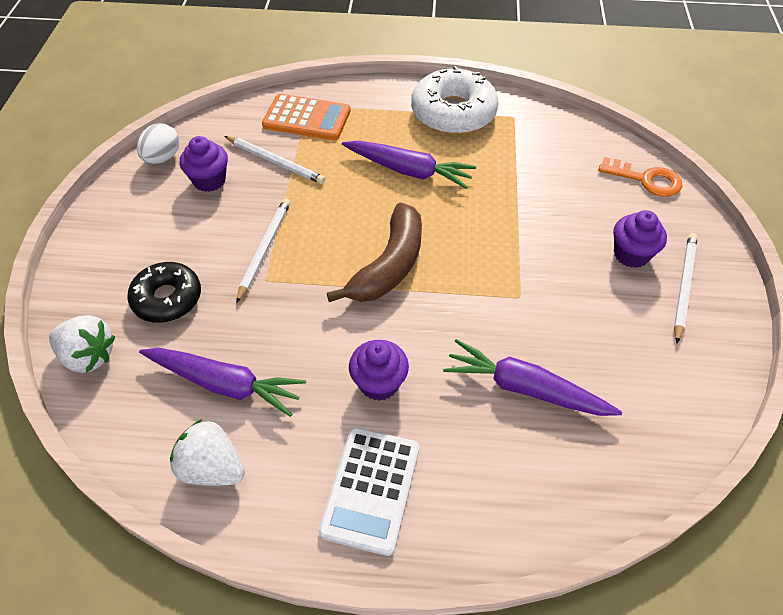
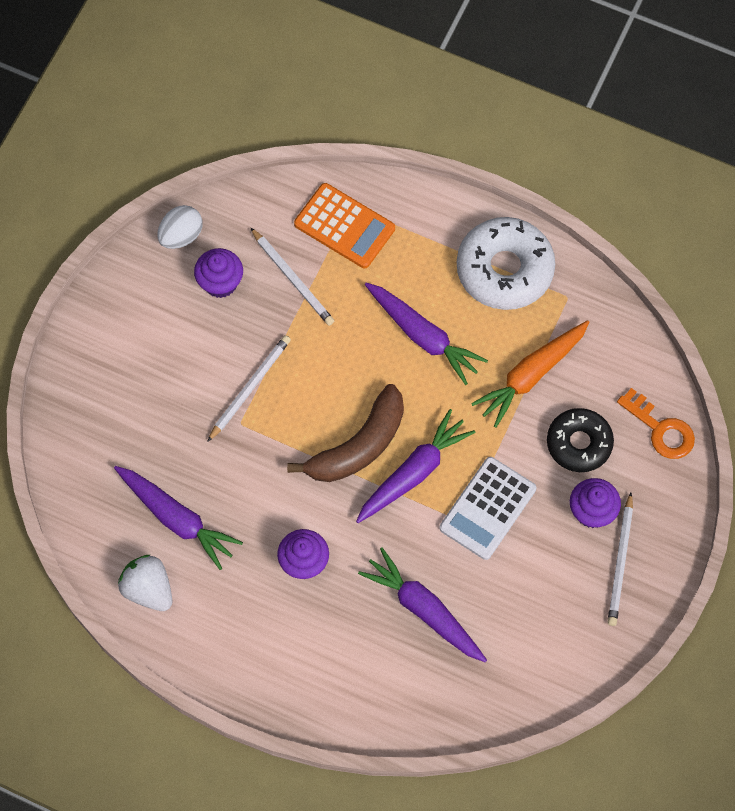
camera: 20 degrees right, 15 degrees up
(89, 356) = (71, 452): white strawberry -> none
(167, 298) = (148, 414): black donut -> black donut (579, 443)
(371, 489) = (264, 650): white calculator -> white calculator (488, 508)
(452, 271) = (414, 472): none -> purple carrot
(515, 172) = (531, 375): none -> orange carrot
(683, 286) = (620, 562): white pencil -> white pencil turned 150 degrees clockwise

